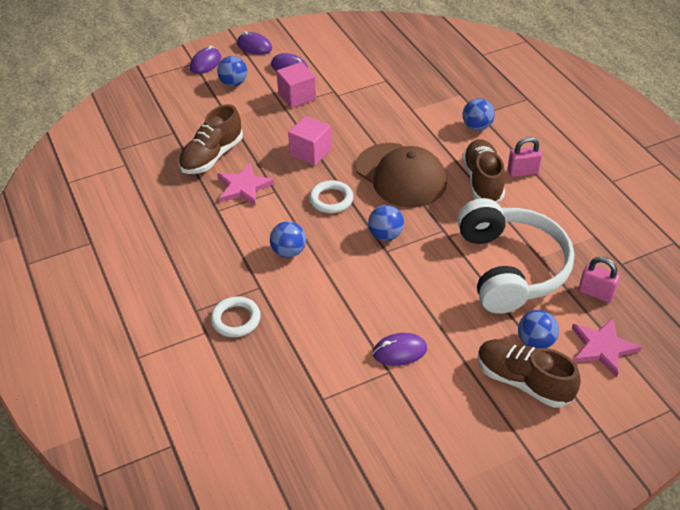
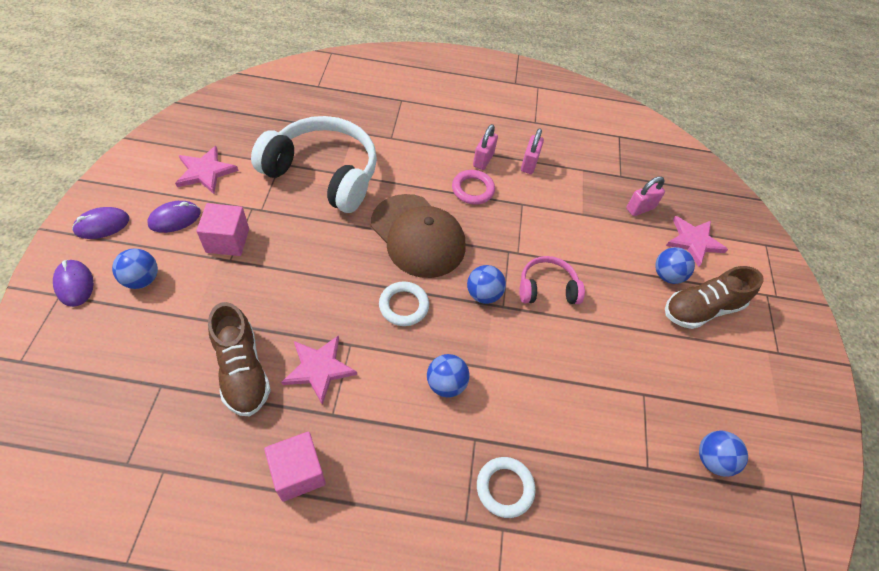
camera: 65 degrees left, 10 degrees up
(310, 152) = (322, 281): pink cube -> pink cube (298, 472)
(339, 56) = (205, 172): none -> pink star
(399, 351) = (626, 372): purple mouse -> none
(401, 175) = (418, 236): brown cap -> brown cap turned 60 degrees clockwise
(431, 268) = (547, 288): none -> pink headphones
(477, 127) = (404, 149): blue ball -> blue ball (712, 459)
(482, 181) = (473, 189): brown shoe -> pink ring
(511, 268) = (582, 238): white headphones -> white headphones (323, 173)
(554, 199) = (529, 164): none -> pink padlock

